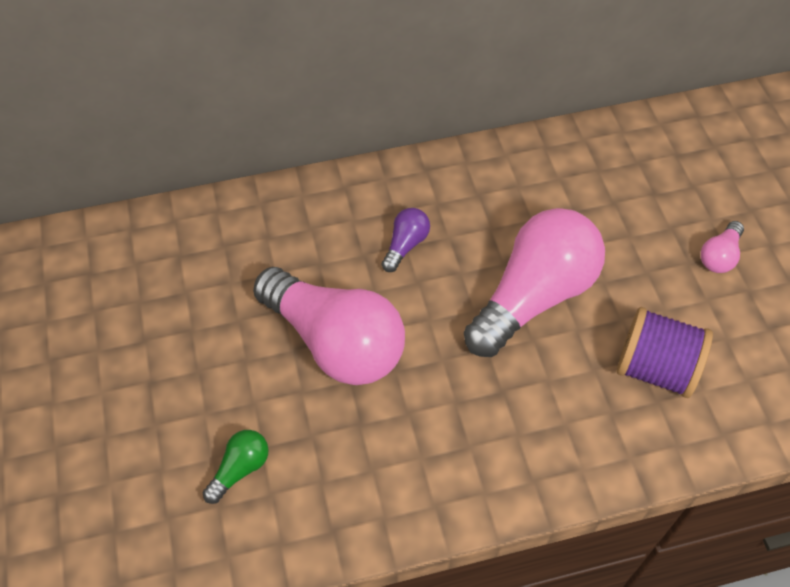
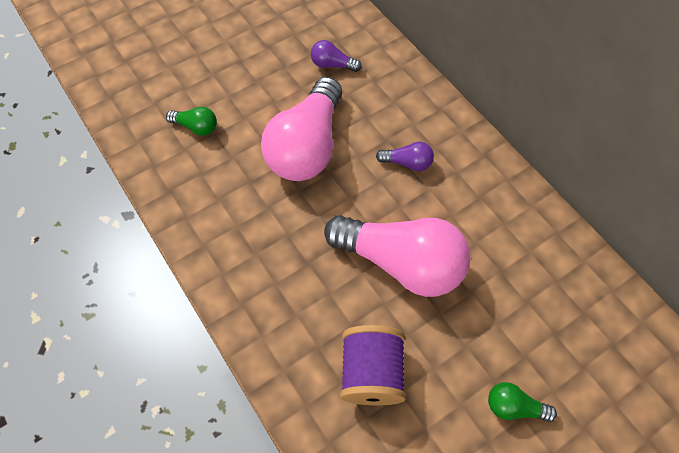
camera: 70 degrees right, 5 degrees up
(219, 274) = (332, 65): none -> purple light bulb
(719, 256) = (514, 406): pink light bulb -> green light bulb

